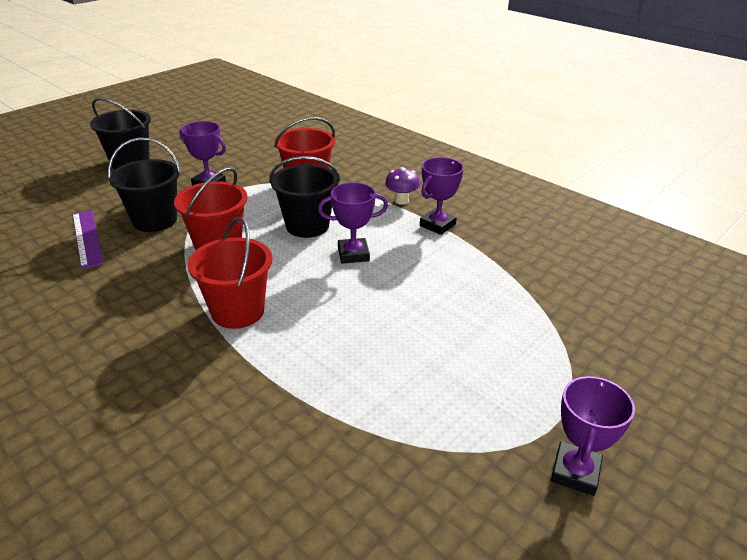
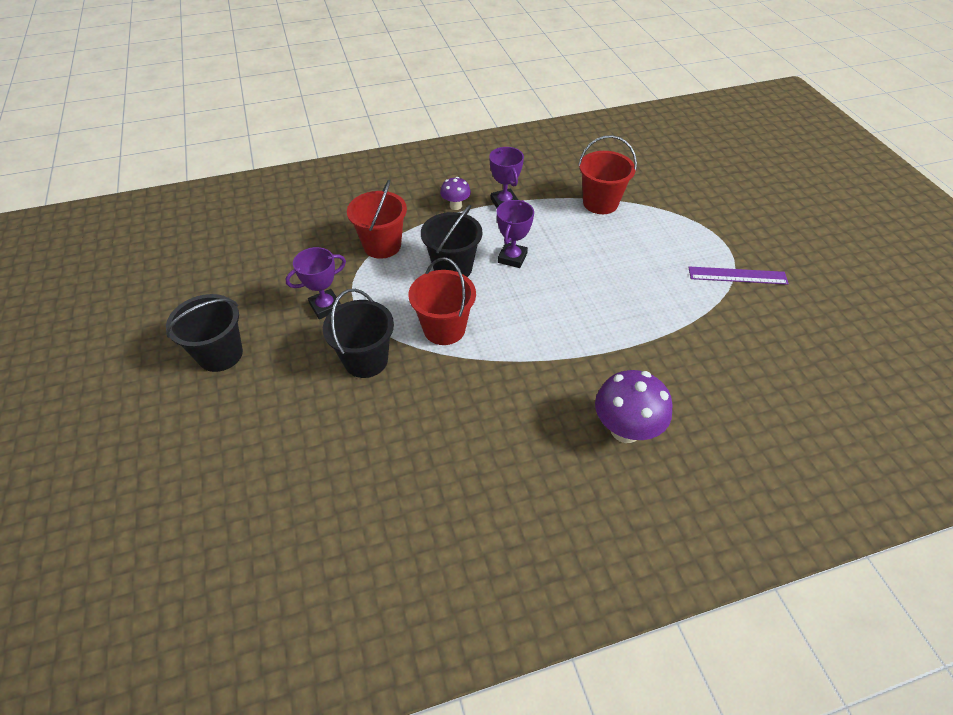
camera: 60 degrees left, 15 degrees up
(87, 238) = (360, 416): purple ruler -> purple ruler (737, 275)
(126, 409) = (625, 430): none -> purple mushroom
(237, 311) = (545, 342): red bucket -> red bucket (600, 203)
(575, 472) = (761, 253): purple trophy -> none

